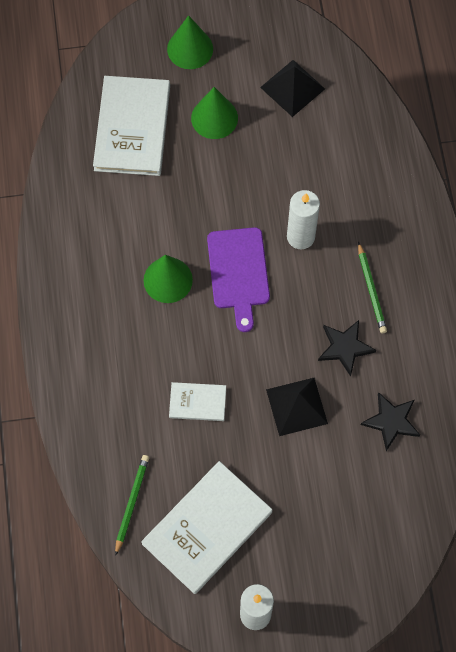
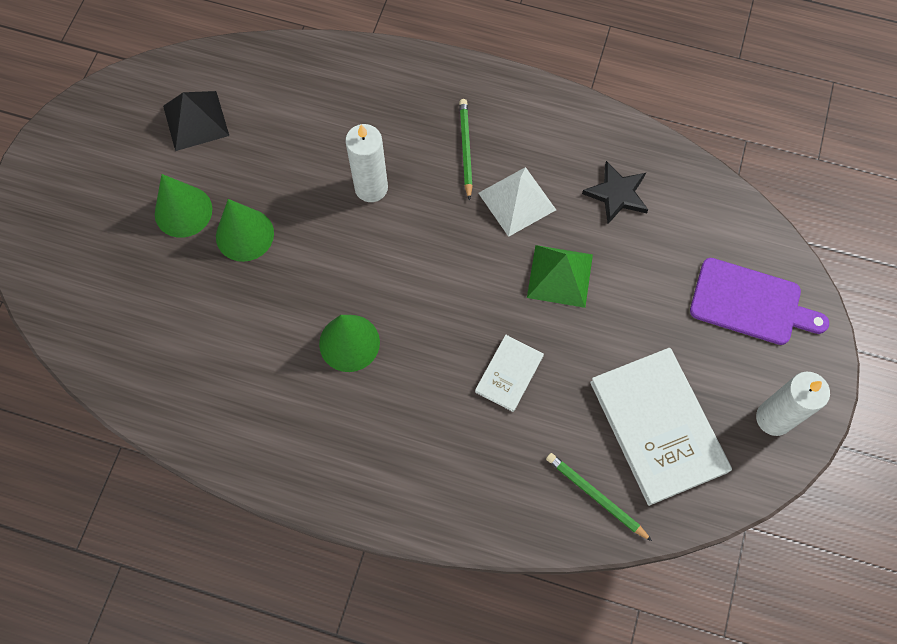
camera: 65 degrees left, 0 degrees up
(132, 128) = (143, 301): white book -> none
(190, 49) = (84, 199): green cone -> green cone (244, 234)
(238, 272) = (379, 266): purple cutting board -> purple cutting board (750, 303)
(296, 406) = (560, 276): black pyramid -> green pyramid
(345, 347) = (517, 201): black star -> white pyramid
(371, 290) = (465, 149): green pencil -> green pencil turned 105 degrees counterclockwise

